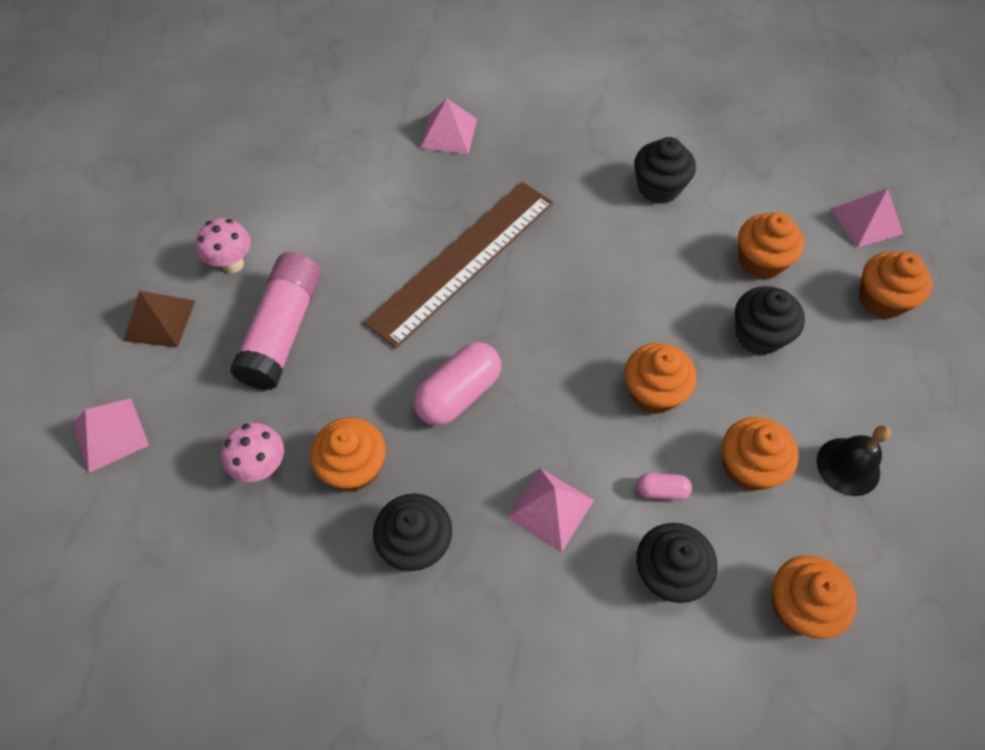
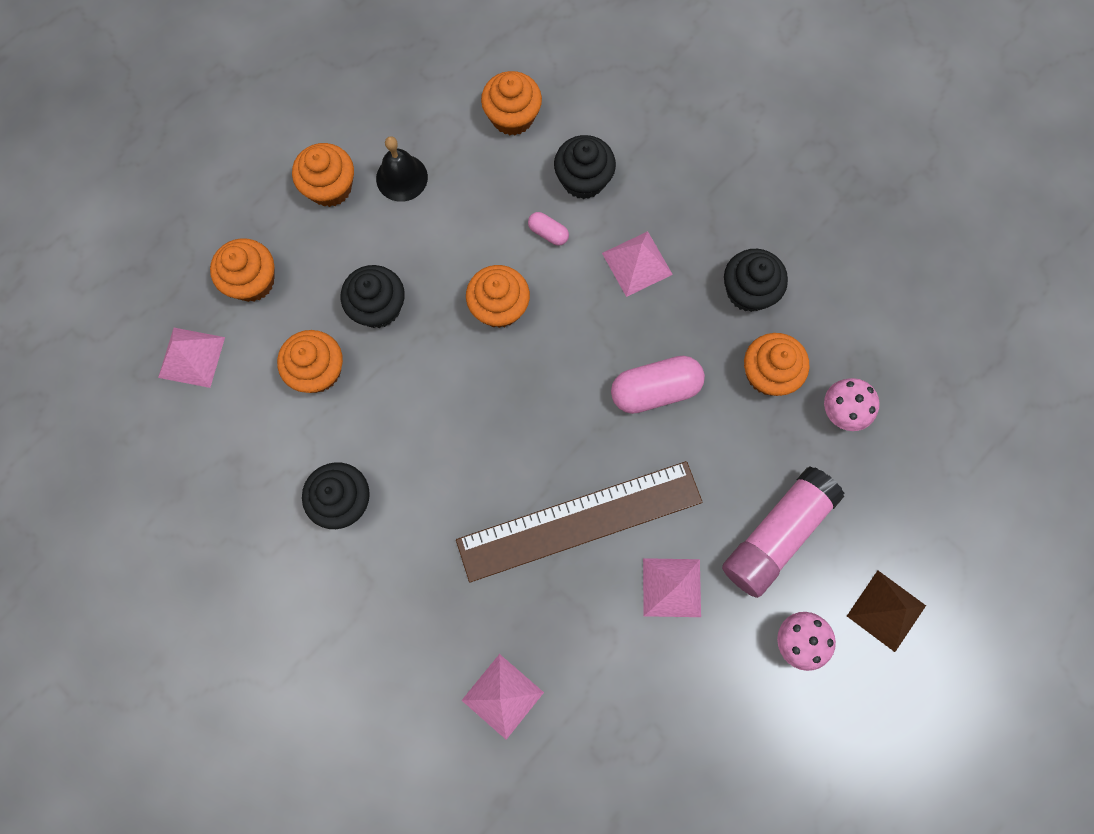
camera: 150 degrees left, 15 degrees up
(110, 434) = (958, 510): pink pyramid -> pink pyramid (671, 587)
(748, 466) = (472, 215): orange cupcake -> orange cupcake (330, 187)

